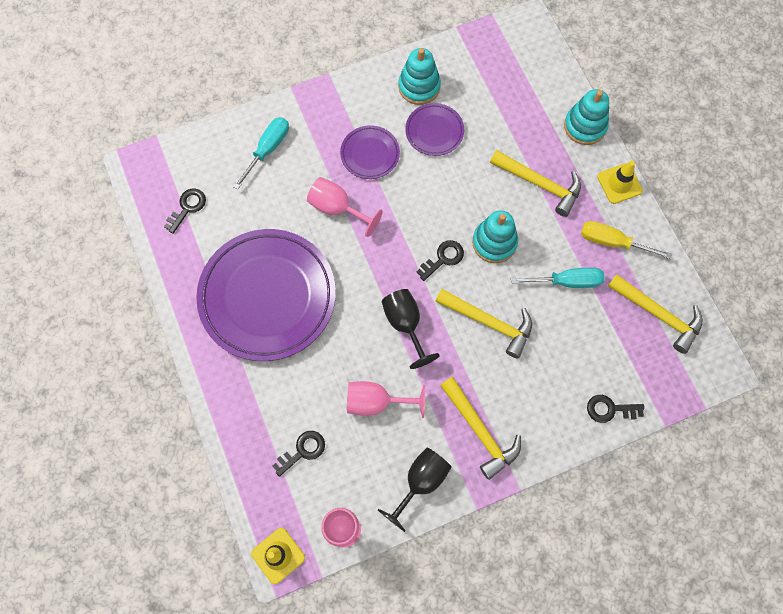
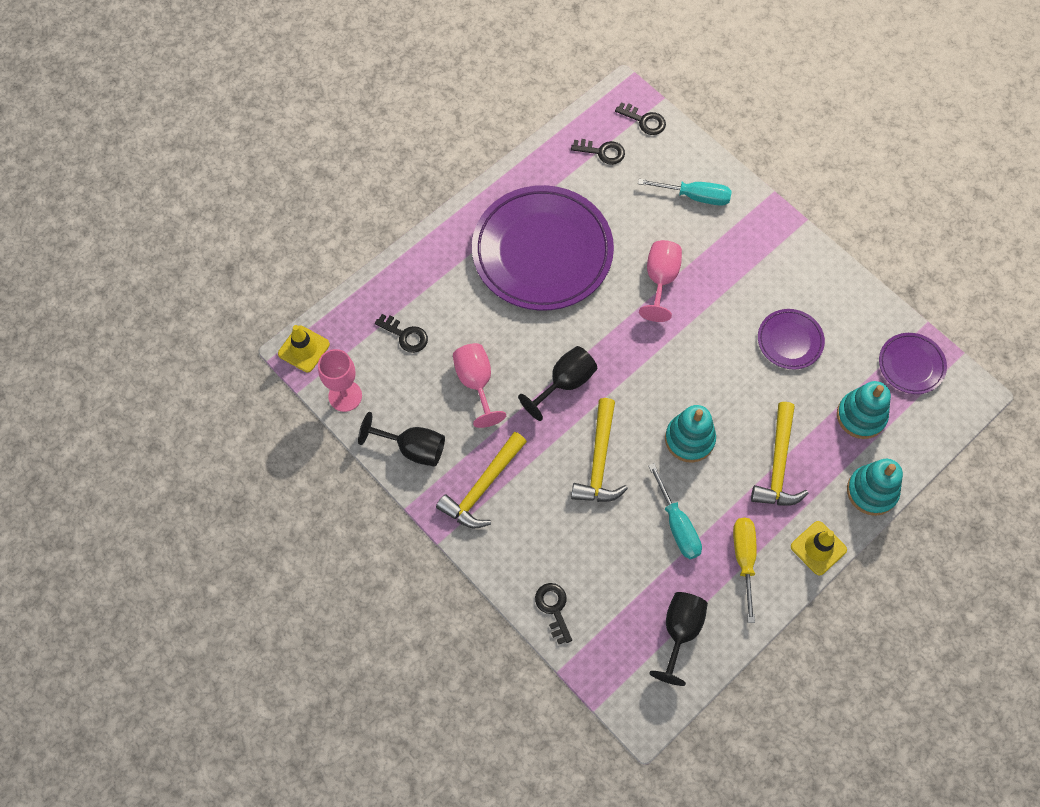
camera: 70 degrees right, 5 degrees down
(370, 154) = (734, 289): purple plate -> purple plate (911, 365)
(419, 86) = (835, 309): turquoise stacking toy -> turquoise stacking toy (861, 416)
(443, 258) = (650, 395): black key -> black key (644, 121)
(658, 314) = (680, 632): yellow hammer -> black goblet

